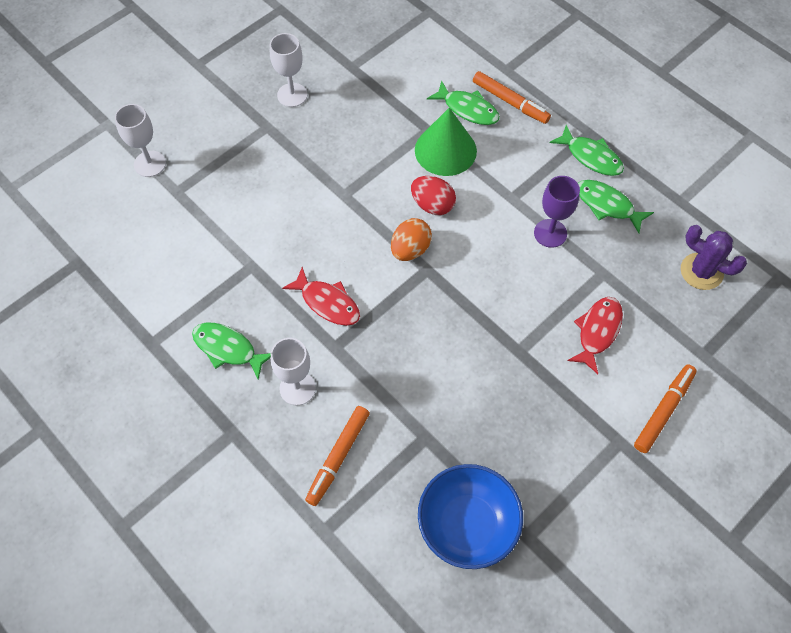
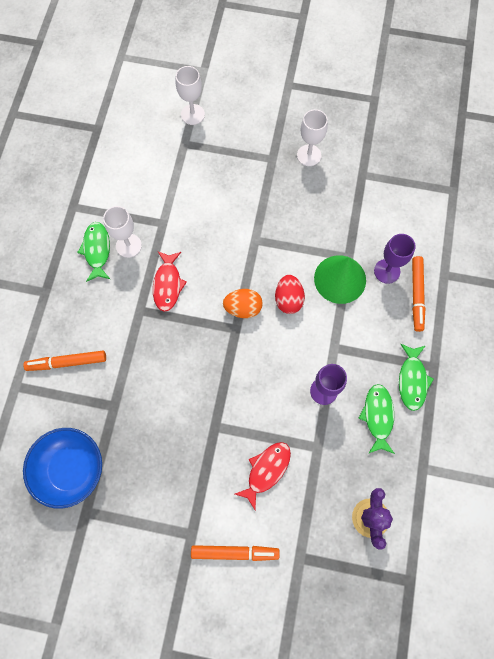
camera: 55 degrees right, 10 degrees up
(297, 388) = (97, 308): white goblet -> white goblet (128, 245)
(468, 109) = (387, 271): green fish -> purple goblet
(597, 331) = (266, 470): red fish -> red fish turned 45 degrees counterclockwise

